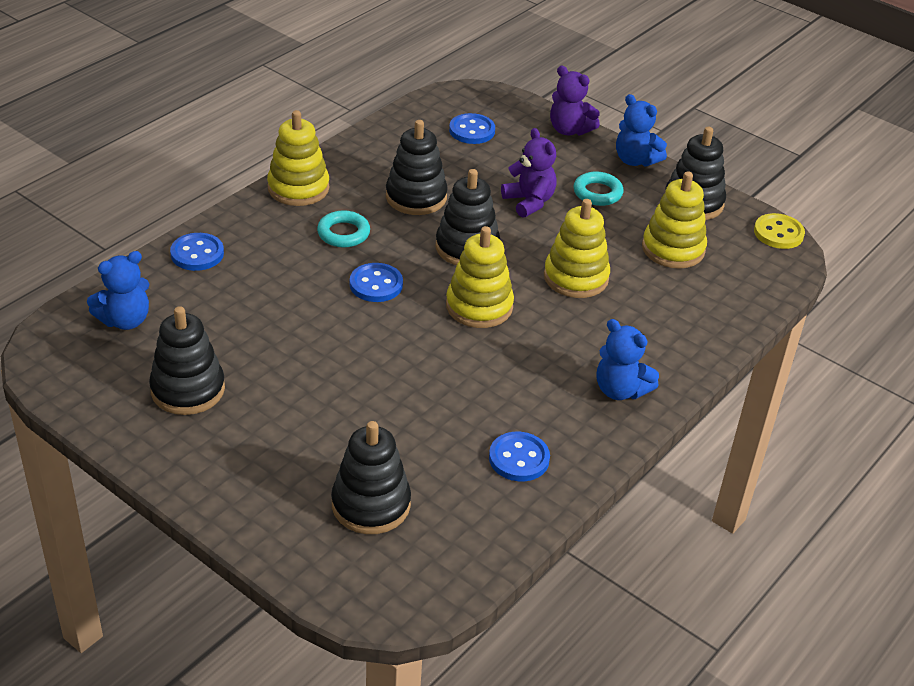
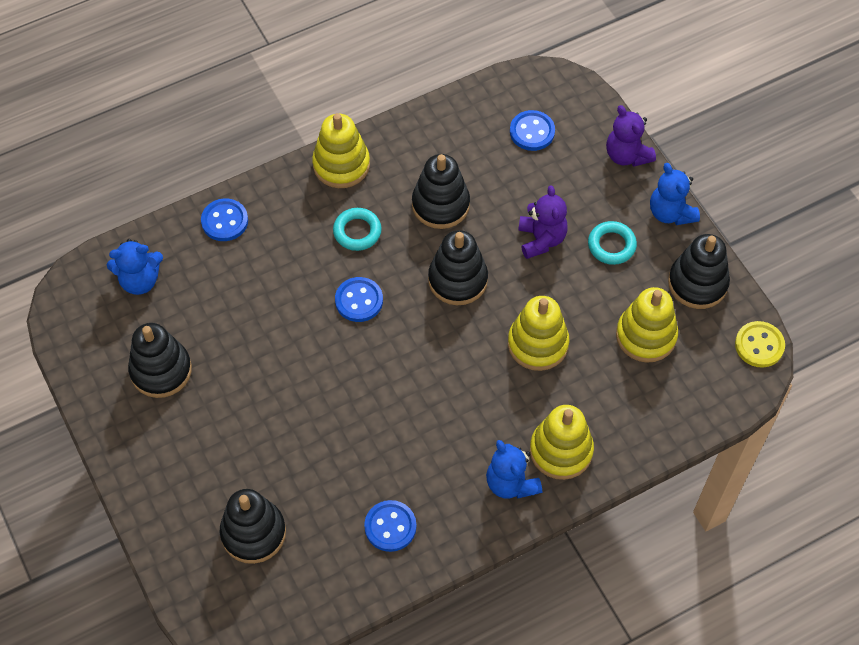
camera: 25 degrees right, 20 degrees up
(479, 306) = (435, 352): yellow stacking toy -> yellow stacking toy (561, 451)

